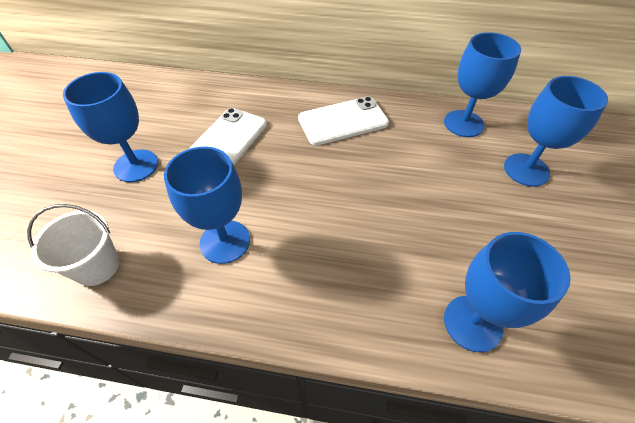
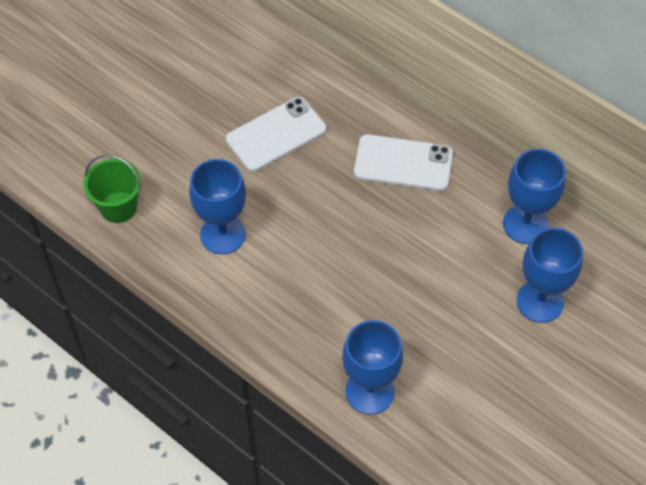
camera: 30 degrees right, 5 degrees up
(97, 266) = (118, 207): white bucket -> green bucket
(136, 166) = (184, 124): blue goblet -> none

